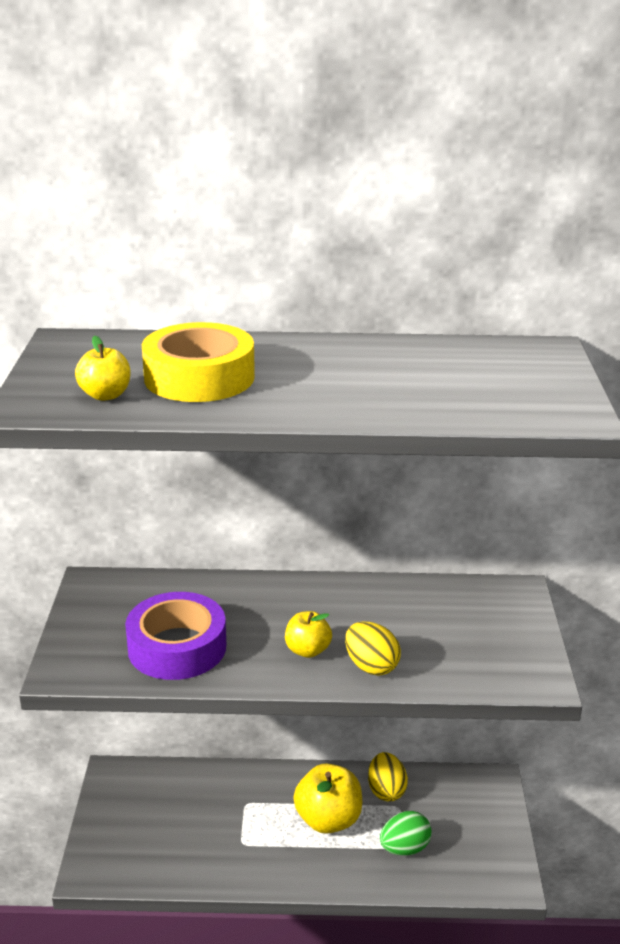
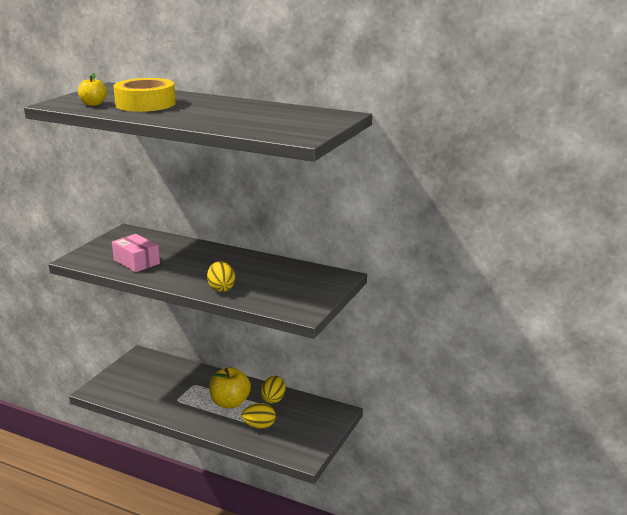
camera: 25 degrees right, 5 degrees down
(177, 647) = (136, 262): purple tape -> pink box
(307, 650) = (197, 276): yellow apple -> none
(404, 848) = (259, 426): green egg -> yellow egg

